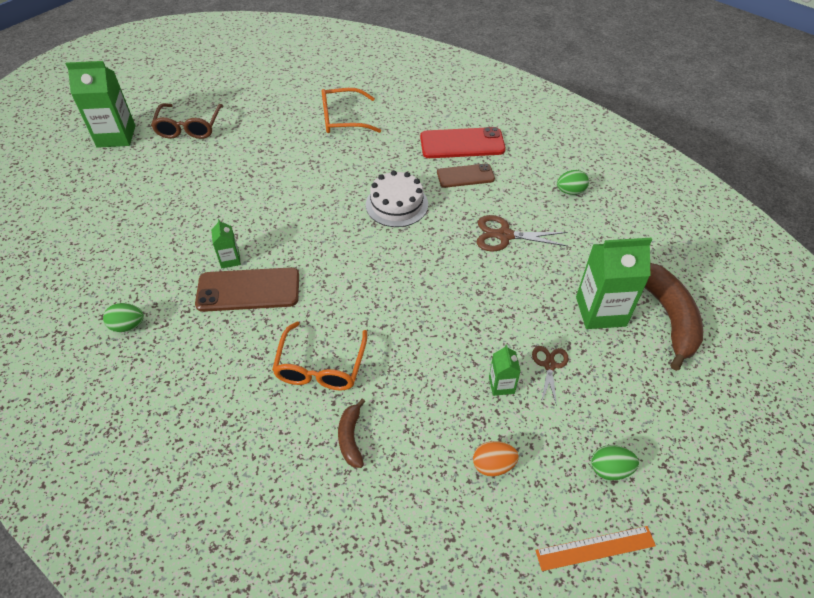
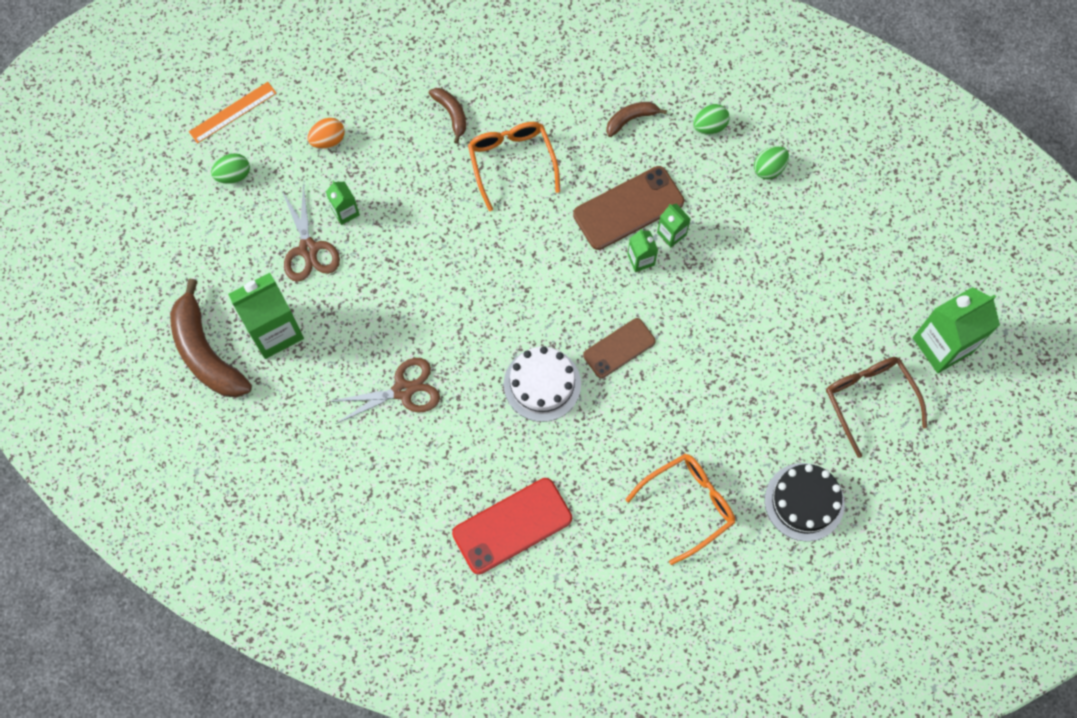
camera: 155 degrees right, 20 degrees up
(187, 360) = (631, 119): none -> brown banana
(267, 252) = (641, 259): none -> green carton
(273, 100) = (804, 502): none -> black cake
(465, 176) = (483, 467): brown phone -> brown phone (619, 348)
(549, 365) = (308, 249): brown scissors -> brown scissors, size x1.57
(570, 191) = (349, 495): green egg -> green egg (769, 169)

